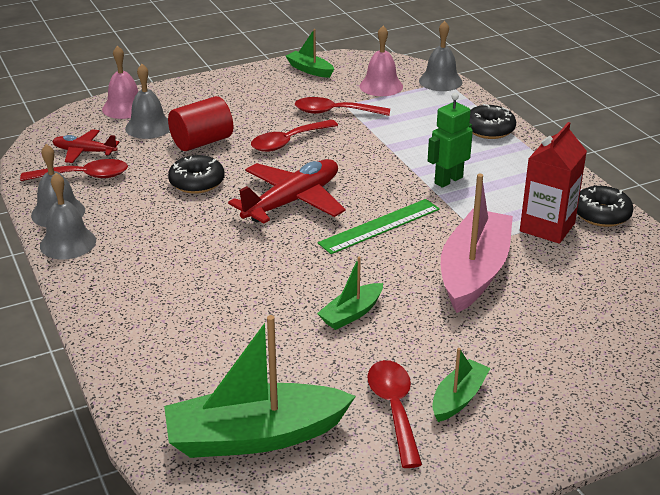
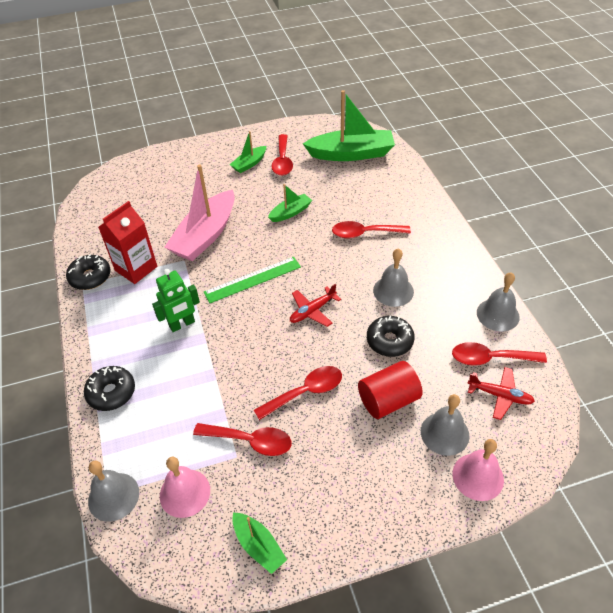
camera: 170 degrees left, 15 degrees up
(68, 243) = (480, 282): grey bell -> grey bell (393, 291)
(226, 291) = (365, 233): none -> red spoon
(292, 201) = (312, 311): red plane -> red plane, size x0.56

